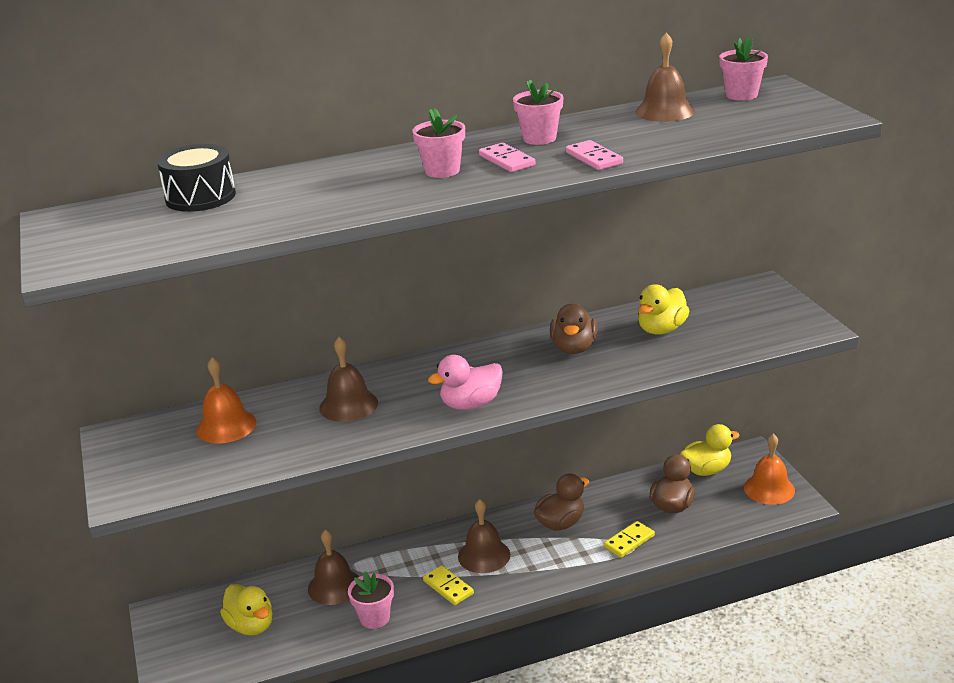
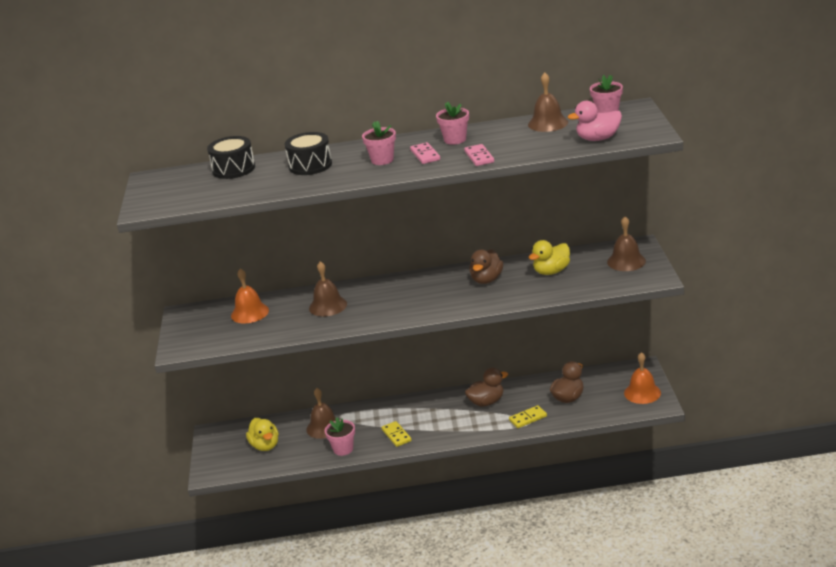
camera: 15 degrees right, 0 degrees up
(328, 184) = (310, 165): none -> black drum
(471, 404) = (403, 312): pink duck -> pink duck (598, 139)
(484, 555) = (427, 418): brown bell -> brown bell (626, 261)
(706, 470) = (603, 376): yellow duck -> none

